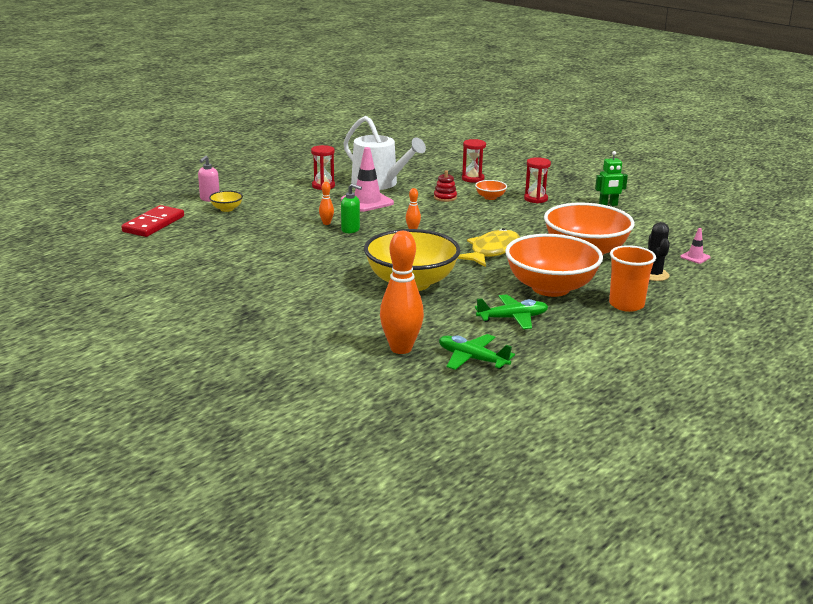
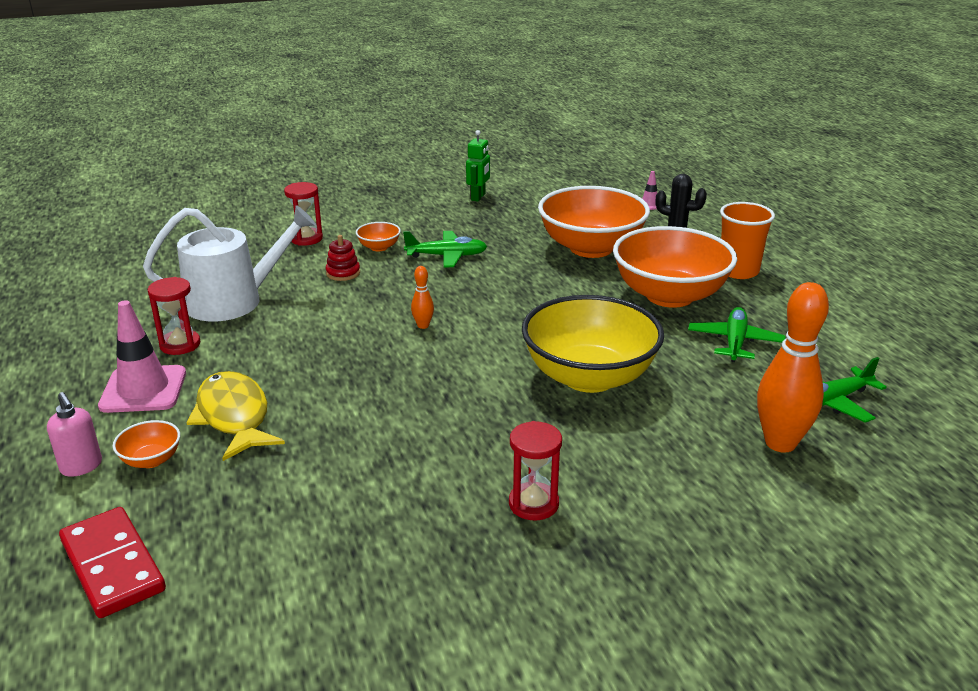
camera: 60 degrees left, 5 degrees up
(226, 209) = (151, 460): yellow bowl -> orange bowl
(326, 223) = (324, 382): orange bowling pin -> none
(350, 230) = (371, 370): green soap dispenser -> none
(367, 201) = (286, 328): pink traffic cone -> pink traffic cone (143, 389)
(492, 251) = (540, 296): yellow fish -> yellow fish (234, 416)
(506, 216) = (447, 256): none -> green plane
(535, 199) = (416, 225): red hourglass -> red hourglass (533, 504)

